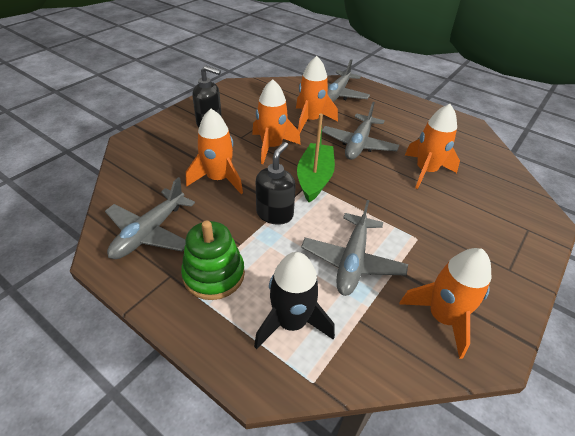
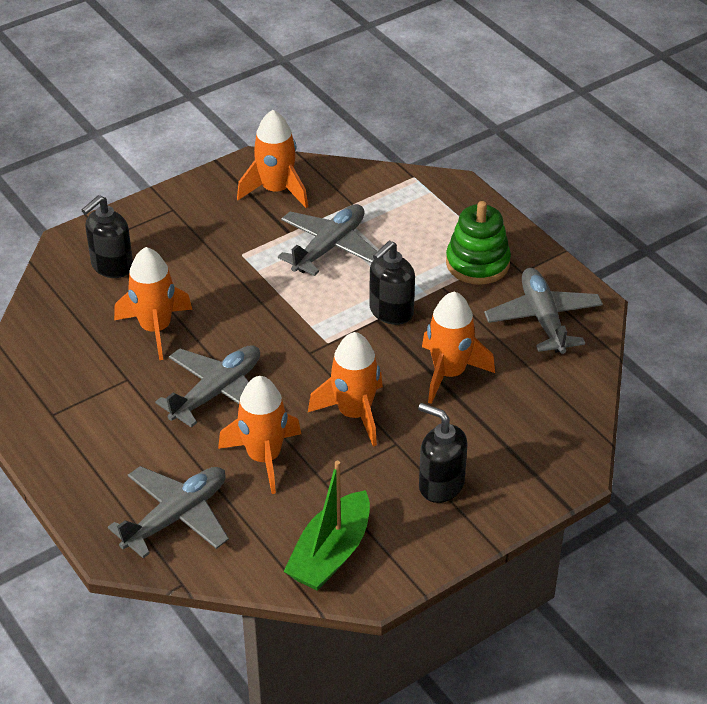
camera: 160 degrees left, 0 degrees up
(150, 232) = (543, 319): grey plane -> grey plane turned 60 degrees counterclockwise
(291, 322) = (415, 213): black rocket -> none
(314, 178) = (317, 348): green boat -> green boat (330, 554)
(498, 207) = (111, 266): none -> black soap dispenser

